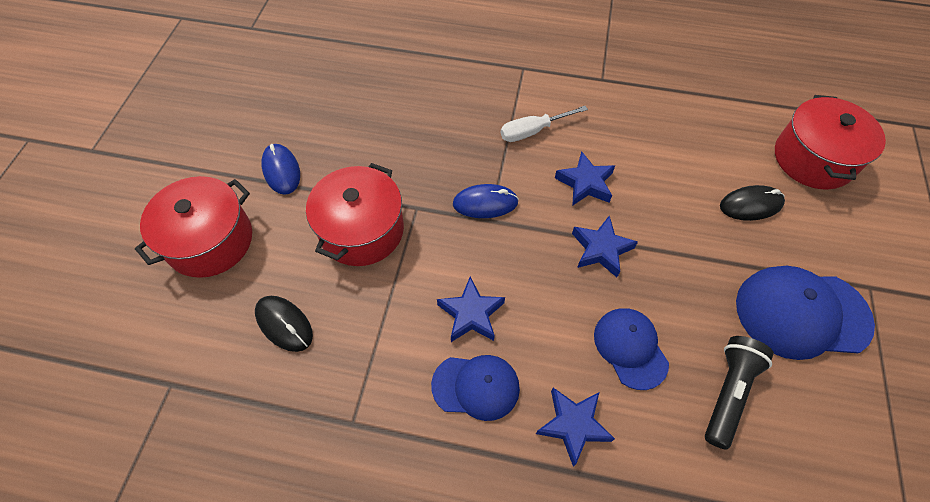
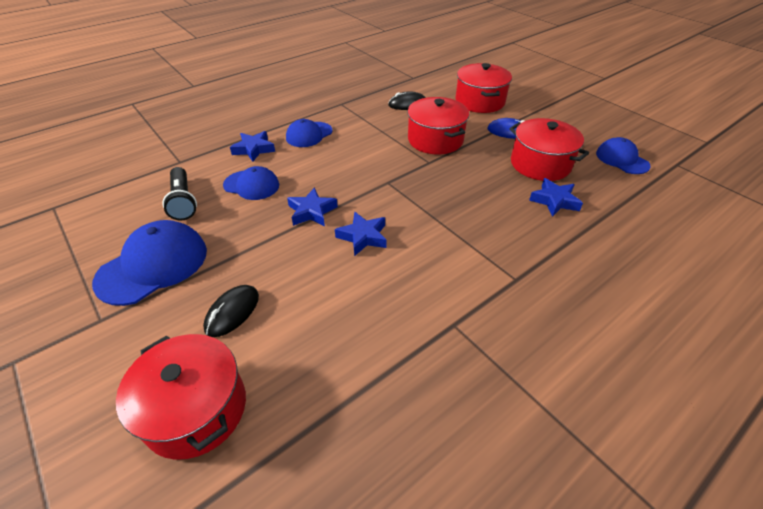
camera: 130 degrees right, 15 degrees down
(272, 63) = (621, 159): none -> blue cap
(336, 116) = (540, 164): none -> red pot
(471, 314) = (342, 149): blue star -> blue star (554, 201)
(485, 203) = (401, 186): blue mouse -> none
(532, 131) = (437, 240): white screwdriver -> none

